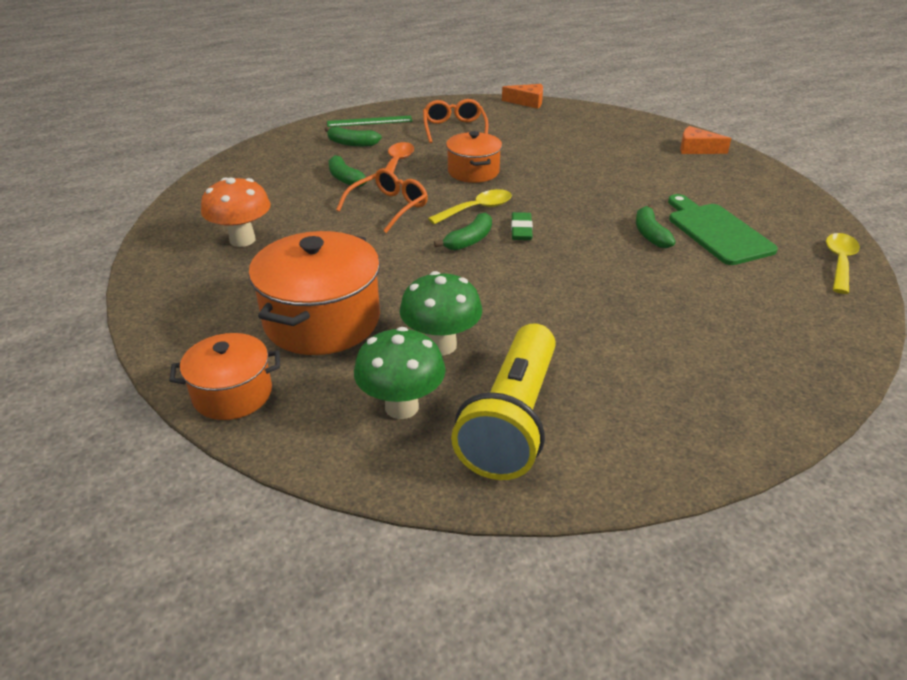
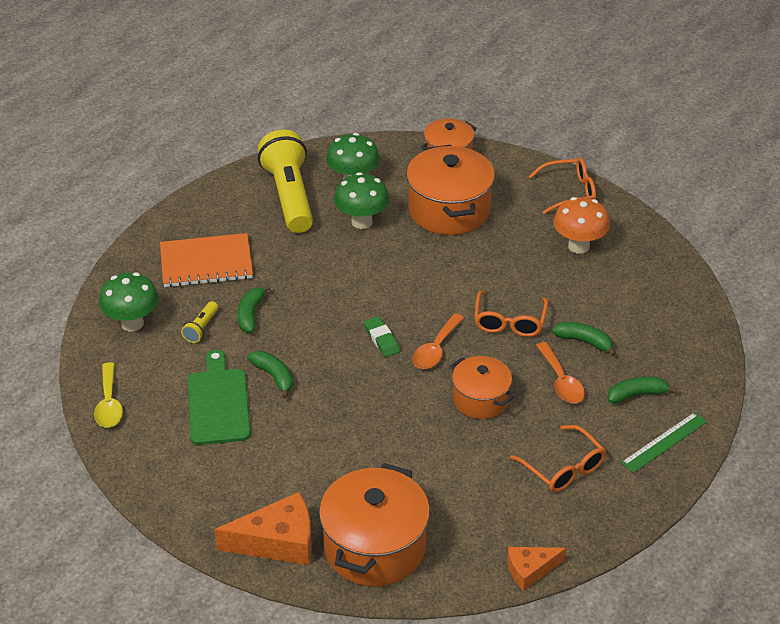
camera: 150 degrees right, 5 degrees up
(167, 291) = (569, 192): none -> orange glasses
(469, 240) = (413, 311): green banana -> green banana (251, 314)
(477, 209) = (436, 349): yellow spoon -> orange spoon
(624, 131) = (374, 547): none -> orange pot
(684, 366) = (206, 263): none -> orange notebook
(696, 149) = (278, 542): orange cheese -> orange cheese, size x1.65
(715, 296) = (201, 328): none -> yellow flashlight
(717, 231) = (218, 403): green cutting board -> green cutting board turned 135 degrees counterclockwise
(805, 327) = (132, 323): none -> green mushroom

